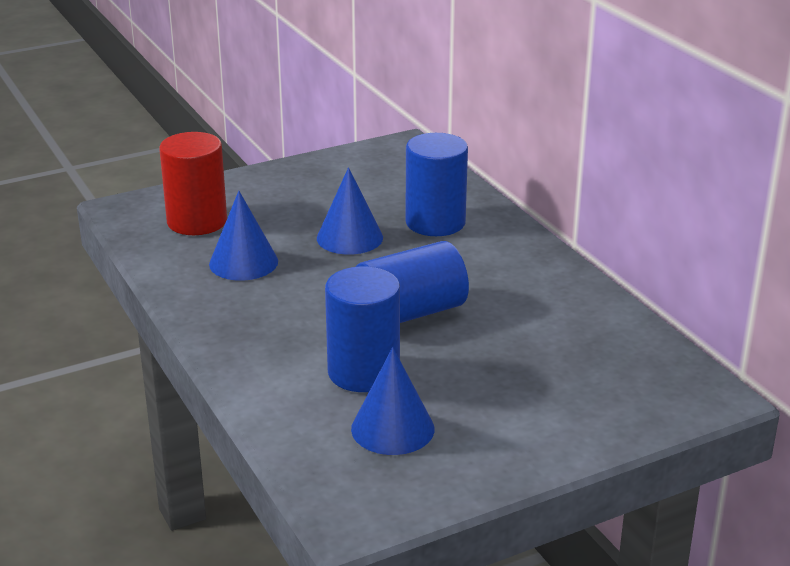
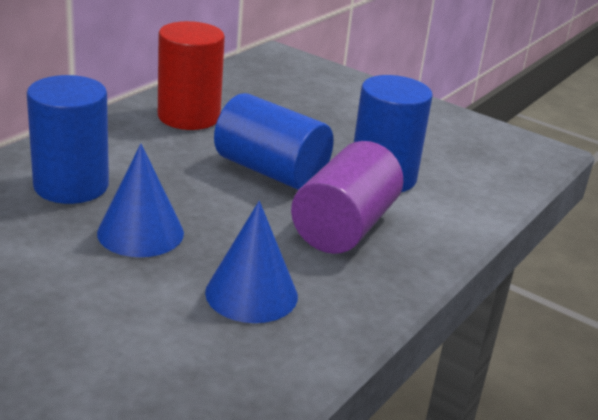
camera: 120 degrees left, 0 degrees up
(197, 221) = (168, 370): red cylinder -> red cylinder (189, 117)
(295, 323) = (344, 227): none -> purple cylinder
(392, 428) = (438, 153): blue cone -> none

